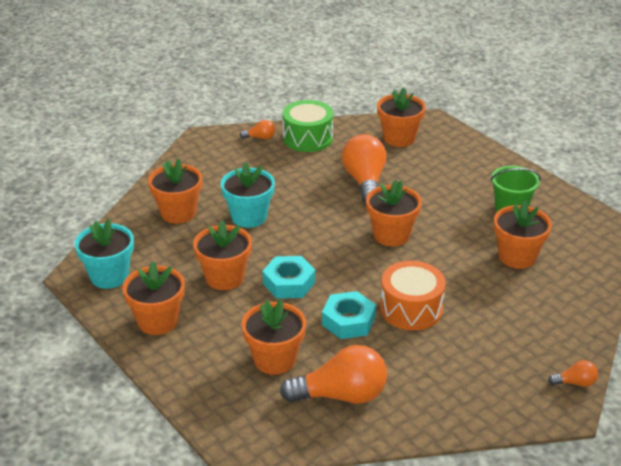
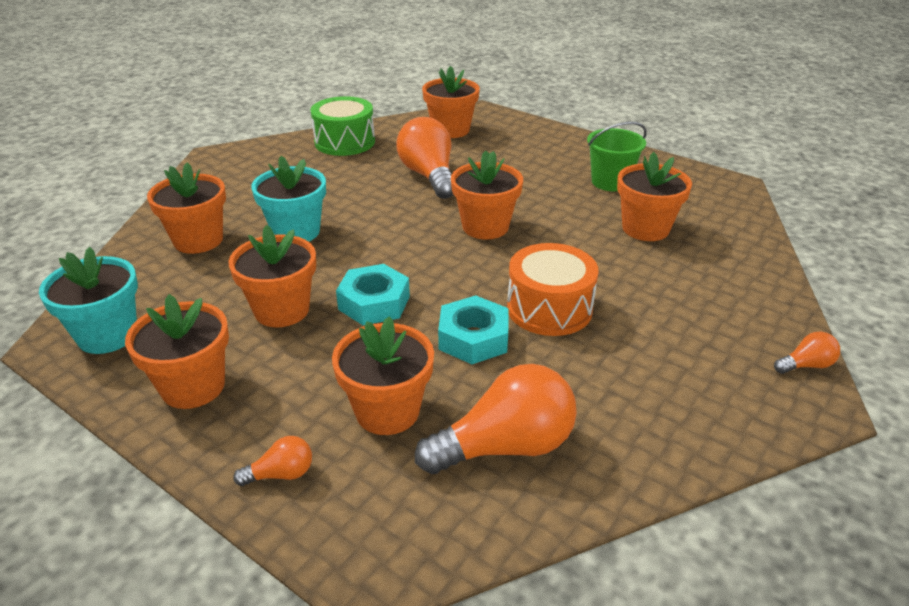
camera: 15 degrees left, 0 degrees up
(260, 137) = (287, 148): orange light bulb -> orange light bulb (281, 474)

